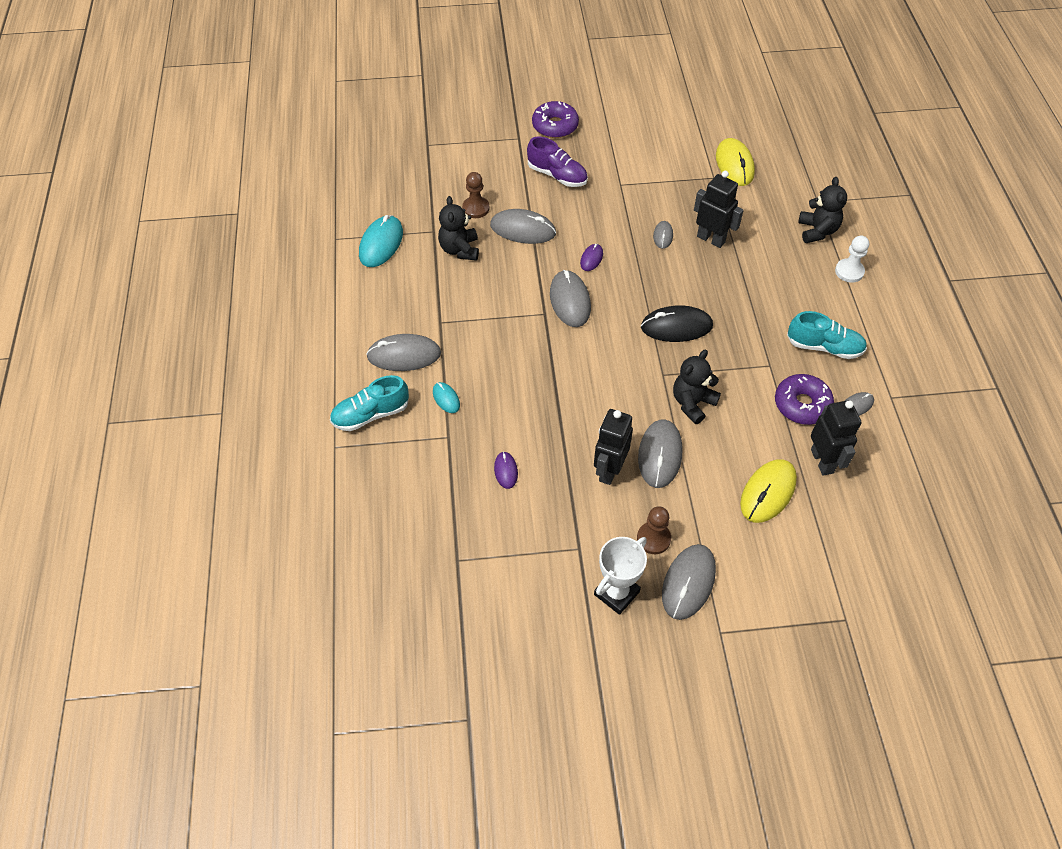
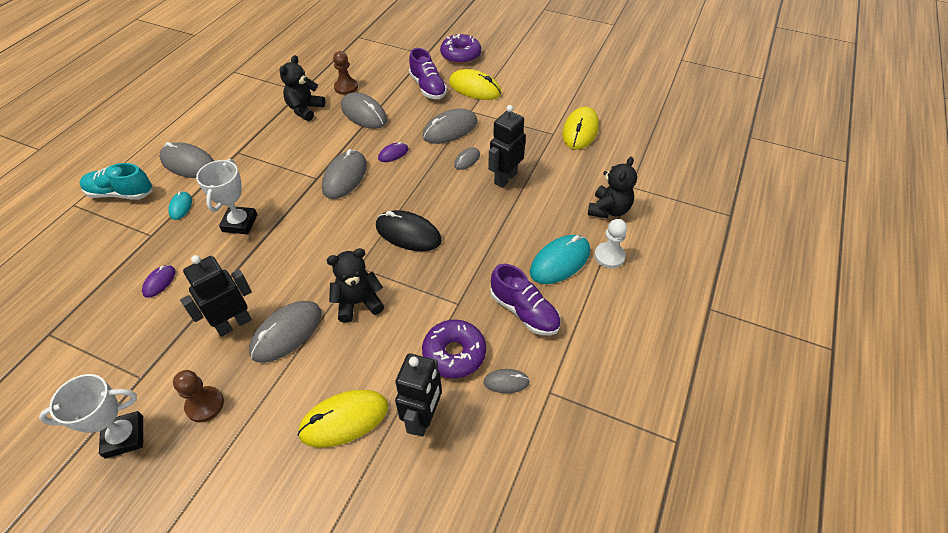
camera: 30 degrees right, 5 degrees down
(381, 244) = (258, 85): turquoise mouse -> turquoise mouse (560, 261)
(519, 387) = (239, 223): none -> white trophy
(602, 158) = (475, 88): none -> yellow mouse
(688, 583) = (190, 465): grey mouse -> grey mouse (450, 129)
(711, 239) = (505, 178): black robot -> black robot turned 120 degrees counterclockwise
(824, 347) = (524, 312): turquoise shoe -> purple shoe

